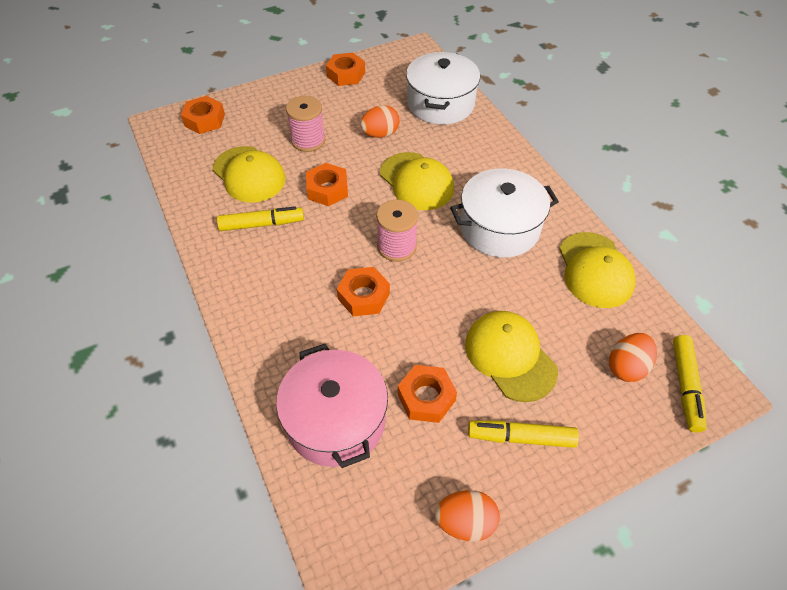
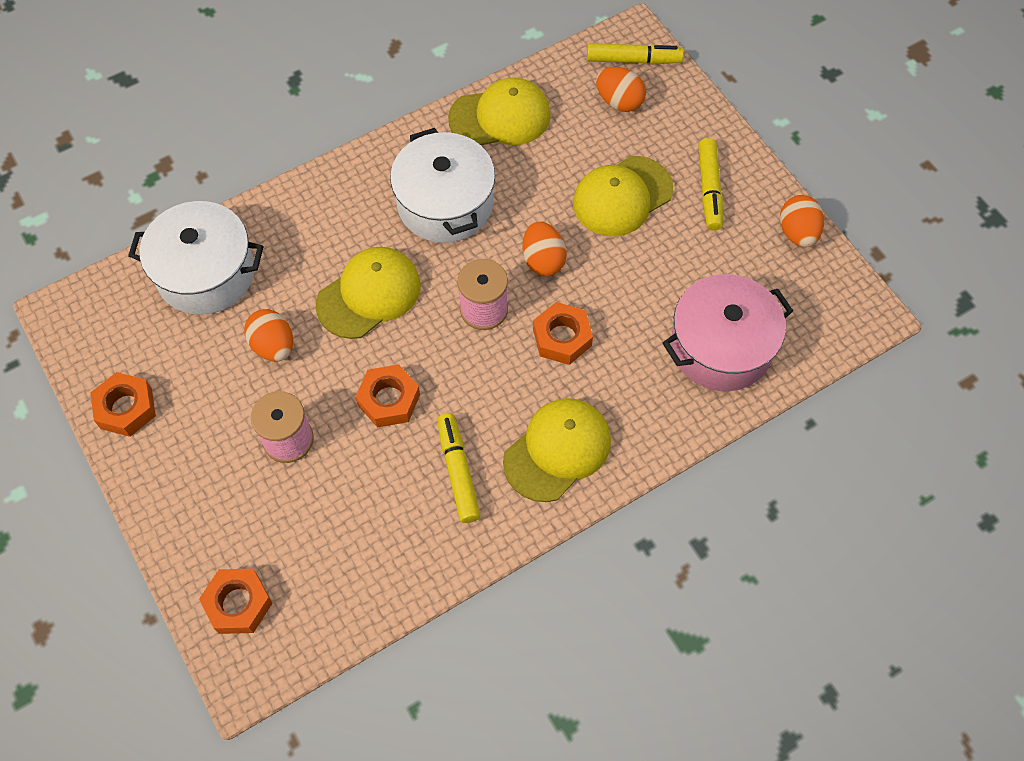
camera: 95 degrees left, 10 degrees up
(249, 174) = (363, 508): yellow cap -> yellow cap (557, 450)
(426, 397) = (681, 268): orange nut -> none
(441, 289) = (543, 260): none -> orange egg

